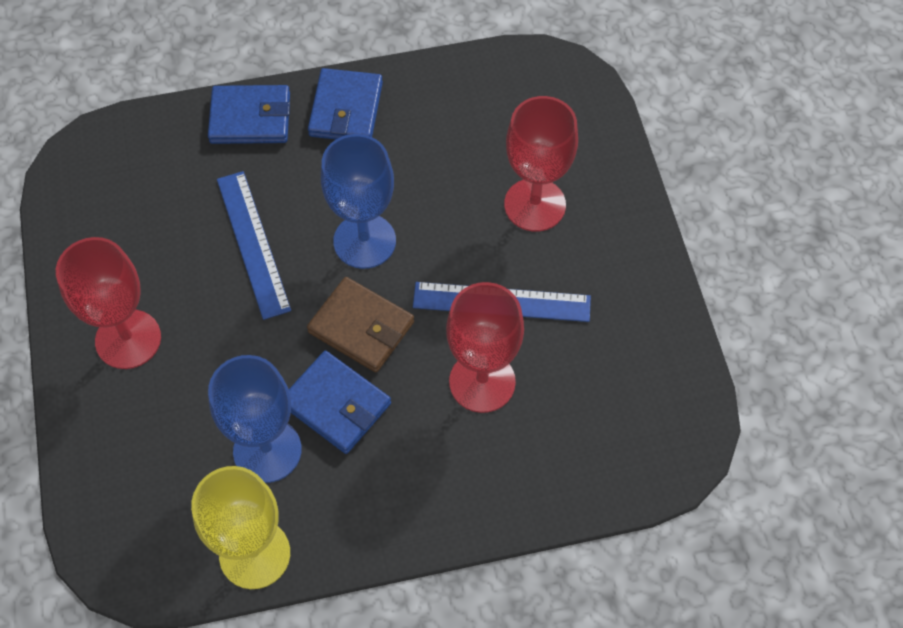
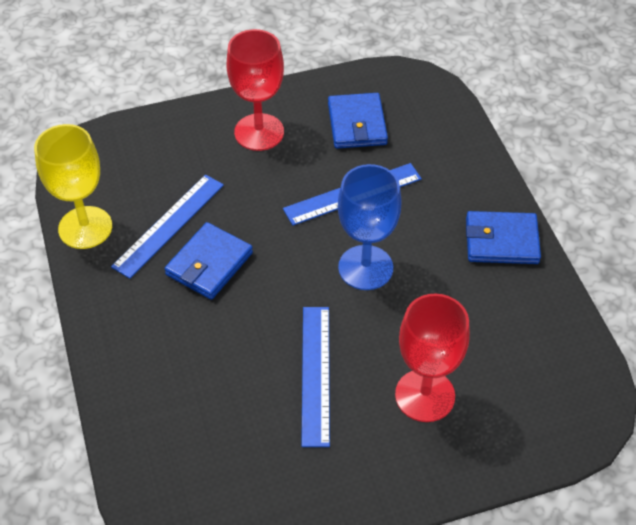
camera: 85 degrees right, 10 degrees down
(250, 118) = (476, 177): blue wallet -> blue wallet (357, 124)
(267, 450) = (169, 225): blue goblet -> blue ruler
(361, 327) = (281, 273): brown wallet -> none
(482, 382) = (234, 364): red goblet -> none

